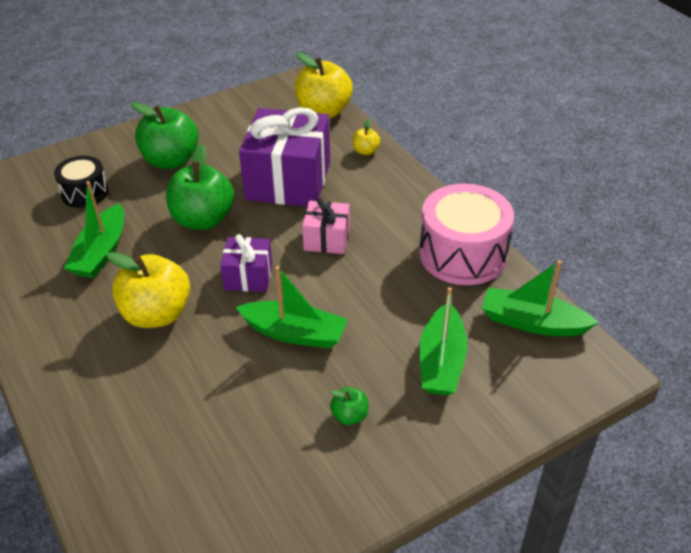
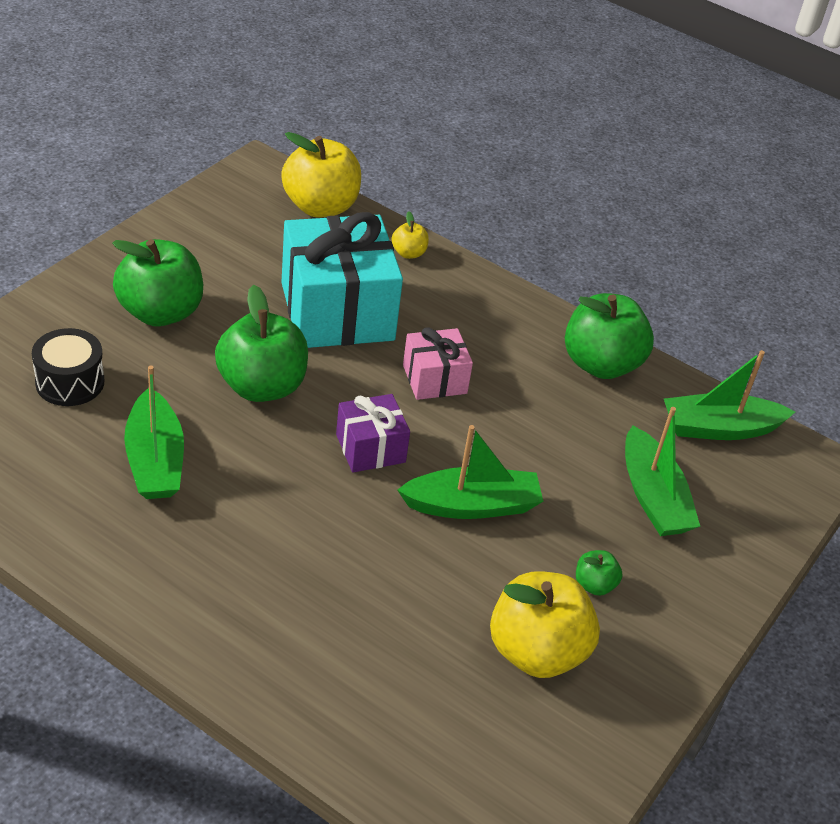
camera: 30 degrees left, 0 degrees up
(157, 314) = (288, 524): yellow apple -> yellow apple (537, 651)
(288, 181) = (337, 311): purple gift -> turquoise gift
(463, 254) = (601, 364): pink drum -> green apple

